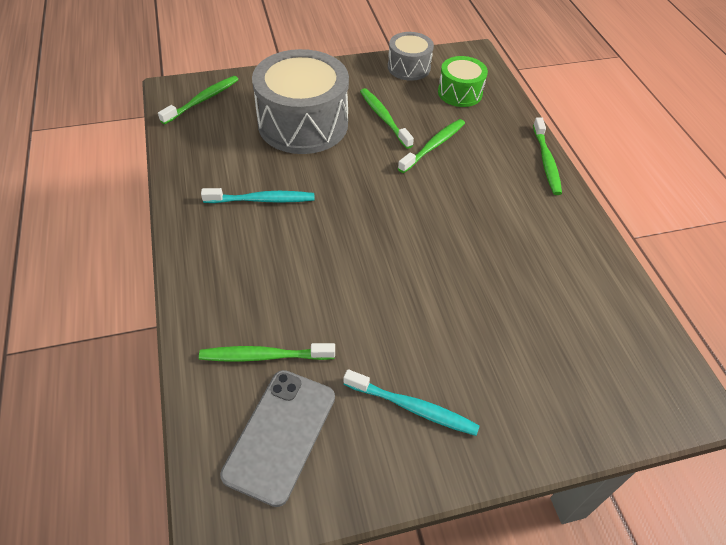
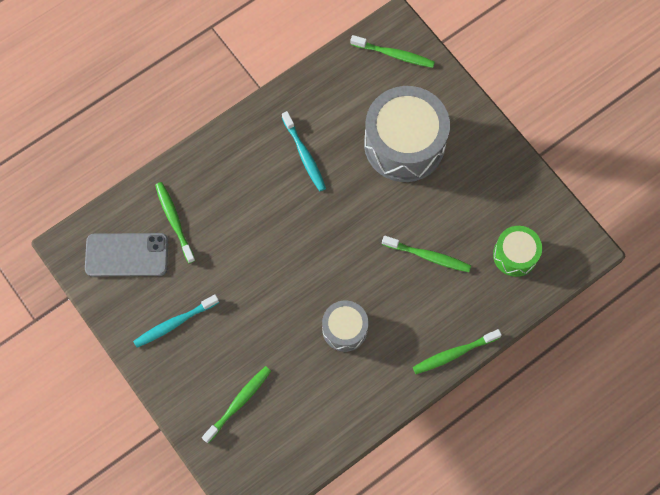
camera: 70 degrees right, 20 degrees up
(384, 118) = (444, 204): green toothbrush -> green toothbrush (238, 403)
(409, 67) = (530, 198): grey drum -> grey drum (344, 329)
(413, 407) = (174, 323): turquoise toothbrush -> turquoise toothbrush turned 60 degrees clockwise

